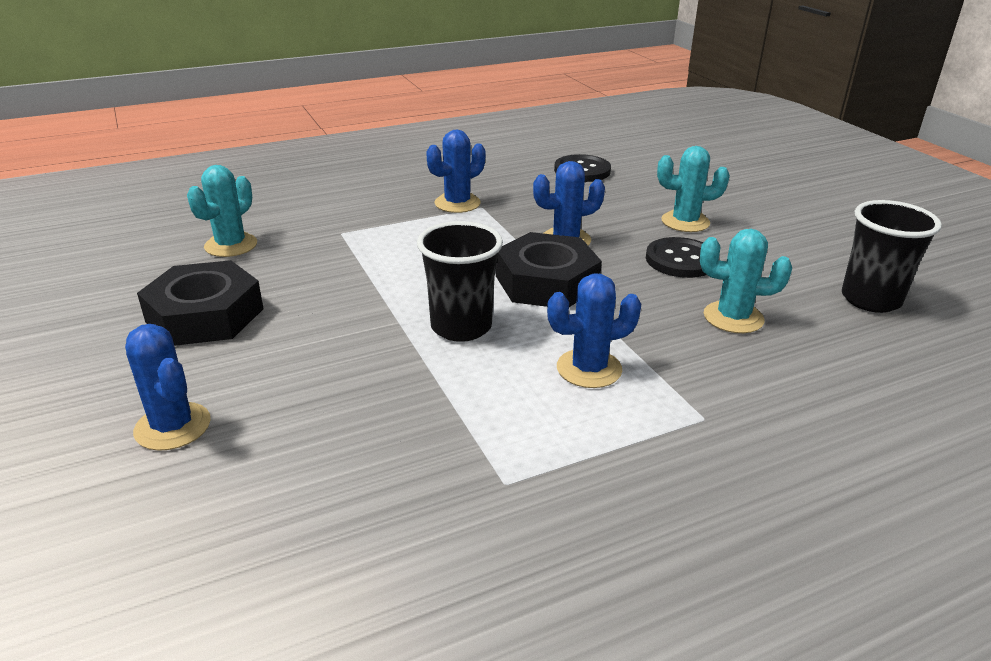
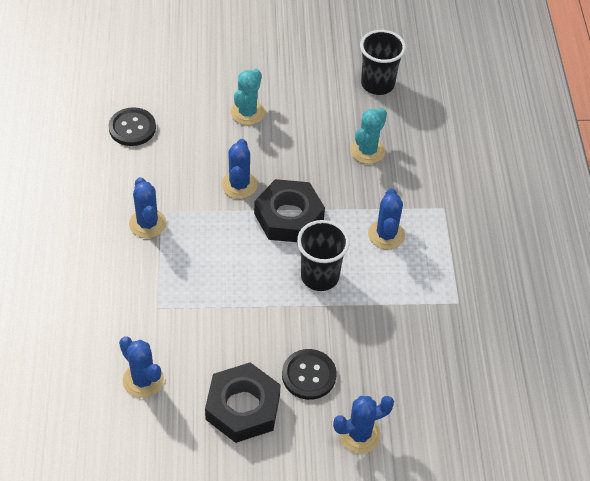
camera: 70 degrees left, 20 degrees up
(231, 245) = (143, 380): turquoise cactus -> blue cactus
(681, 260) = (295, 140): black button -> black button (309, 375)

